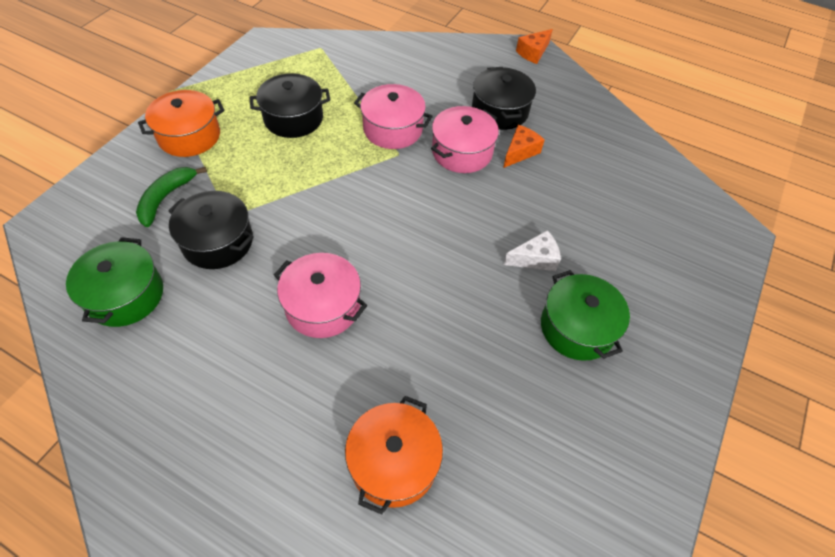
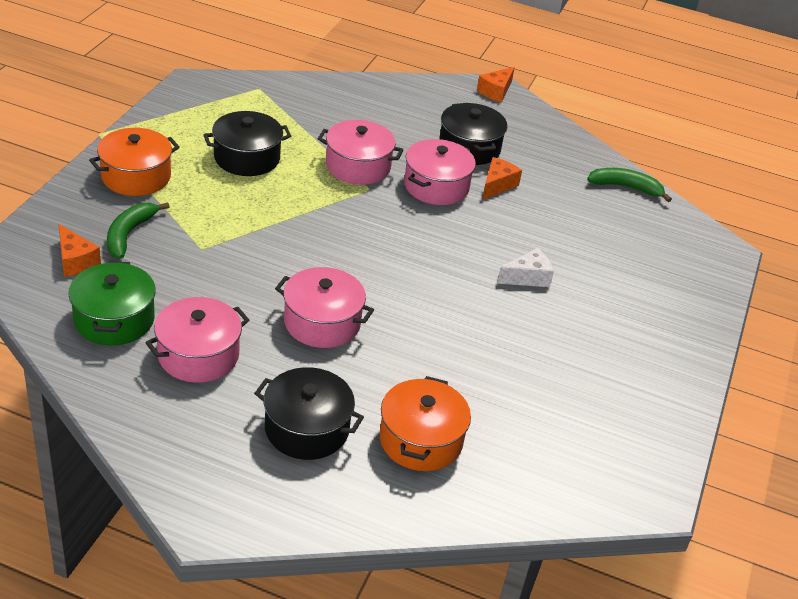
camera: 10 degrees left, 15 degrees down
(109, 226) = (75, 261): none -> orange cheese
(194, 341) = (198, 355): none -> pink pot
(218, 242) = (197, 271): black pot -> black pot (307, 429)
(577, 327) = (577, 332): green pot -> none
(644, 157) = (626, 187): none -> green banana

